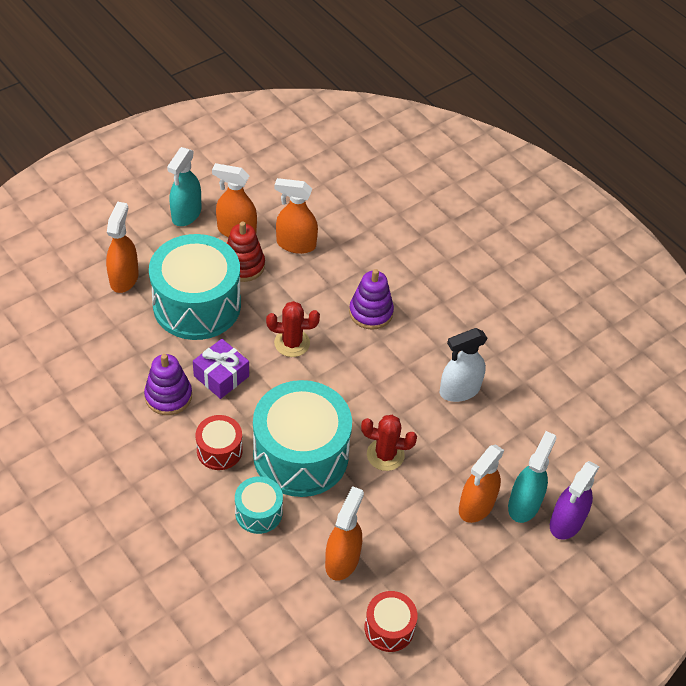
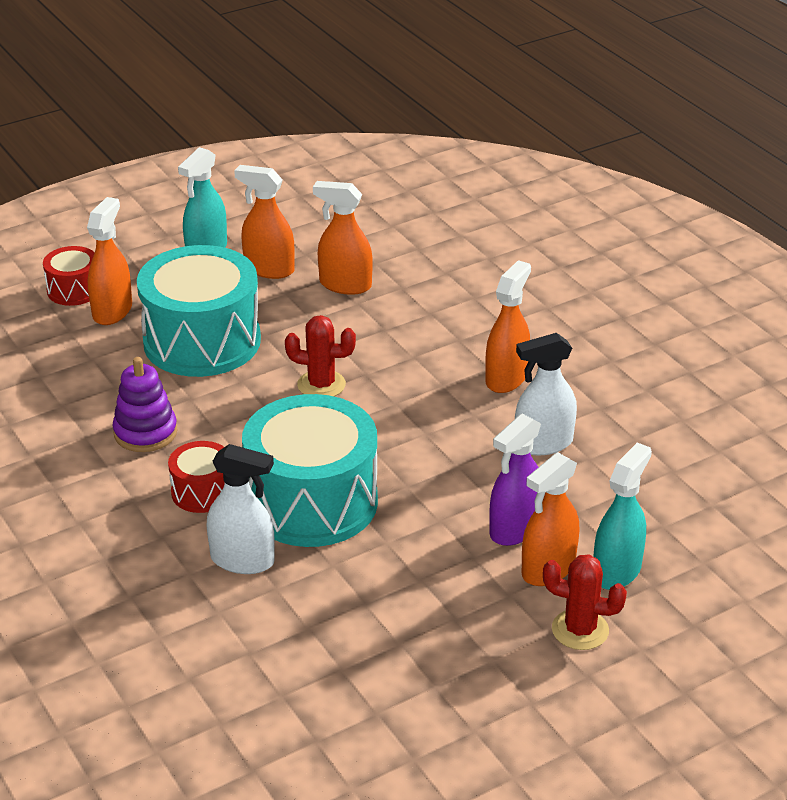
camera: 10 degrees right, 15 degrees down
(221, 376) = (220, 415): purple gift -> none
(243, 265) = (271, 304): red stacking toy -> none
(258, 512) = (243, 560): turquoise drum -> white spray bottle
(342, 560) = (349, 618): orange spray bottle -> orange spray bottle (506, 378)
(371, 312) = (434, 357): purple stacking toy -> none
(385, 455) = (429, 507): red cactus -> red cactus (580, 630)
(389, 628) = (402, 697): red drum -> red drum (74, 290)
(566, 522) = (675, 594): purple spray bottle -> purple spray bottle (515, 529)

